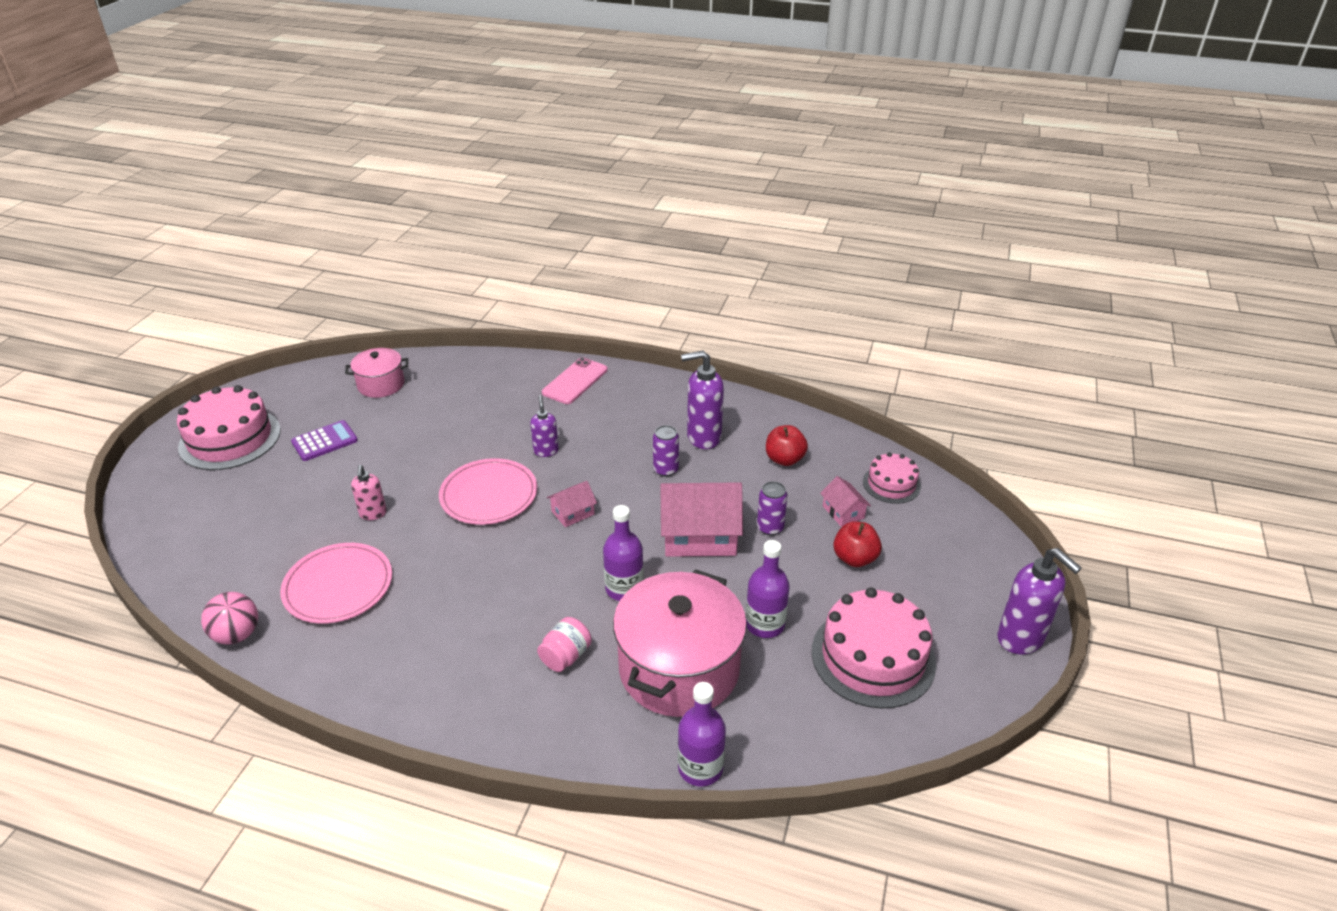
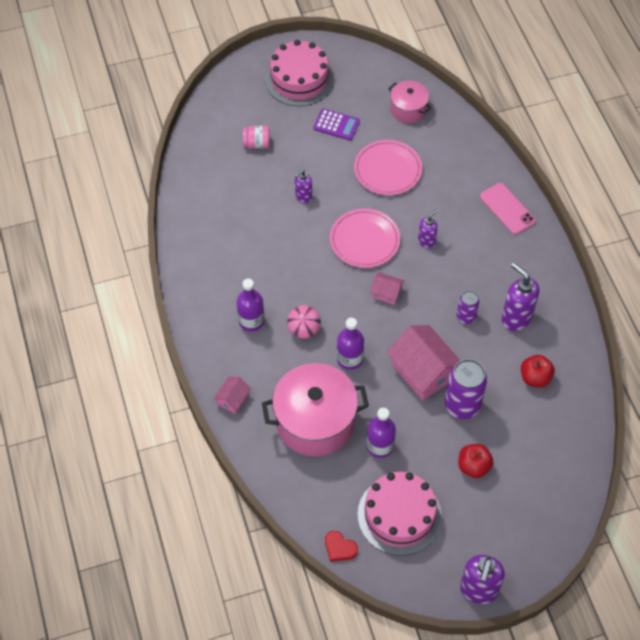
camera: 55 degrees right, 20 degrees up
(237, 634) = (181, 208): pink ball -> pink ball (304, 330)
(338, 586) = (243, 224): pink plate -> pink plate (387, 170)
(373, 514) = (303, 196): pink soap dispenser -> purple soap dispenser
(565, 656) = (281, 362): pink jar -> pink jar (257, 144)
(575, 381) = (507, 209): pink phone -> pink phone turned 60 degrees clockwise
(700, 768) = (261, 469): purple bottle -> purple bottle (251, 321)
(770, 527) = (462, 405): purple can -> purple can, size x1.78
(843, 512) = (511, 439): pink house -> pink house (233, 399)
(880, 743) = (339, 548): none -> red heart
(891, 484) = (565, 454): pink cake -> none

